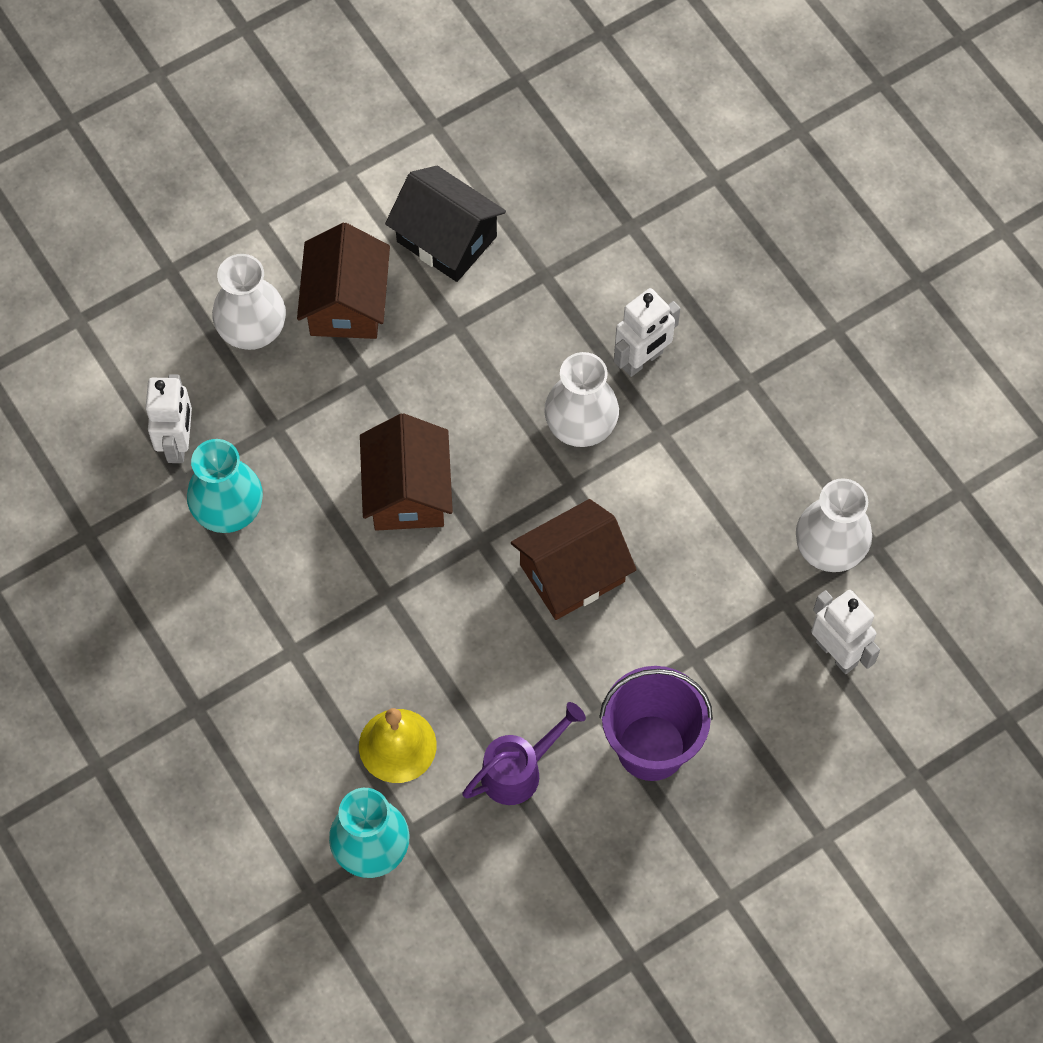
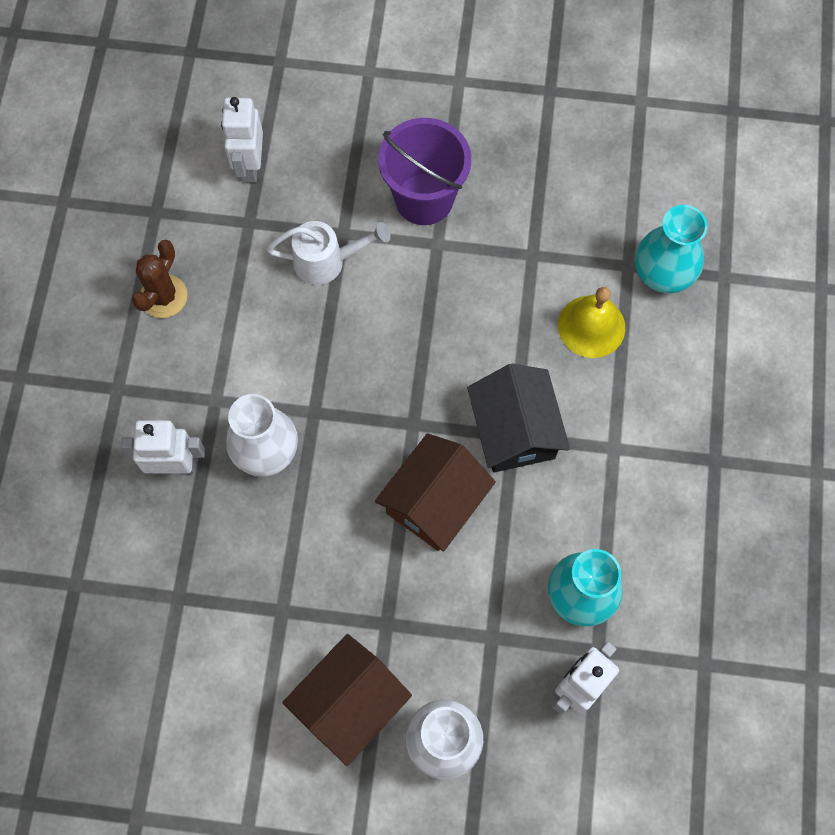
camera: 140 degrees left, 5 degrees up
(447, 239) = (222, 695): black house -> black house (514, 431)
(519, 771) = (523, 249): purple watering can -> none
(572, 573) = (371, 350): brown house -> none
(682, 619) = (327, 261): none -> white watering can
(789, 480) = (163, 296): none -> brown cactus
(829, 549) = (186, 231): white vase -> none

